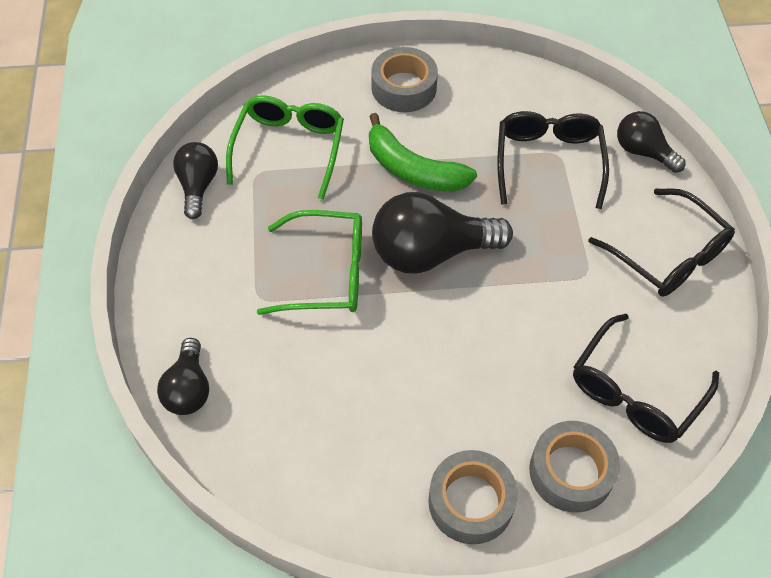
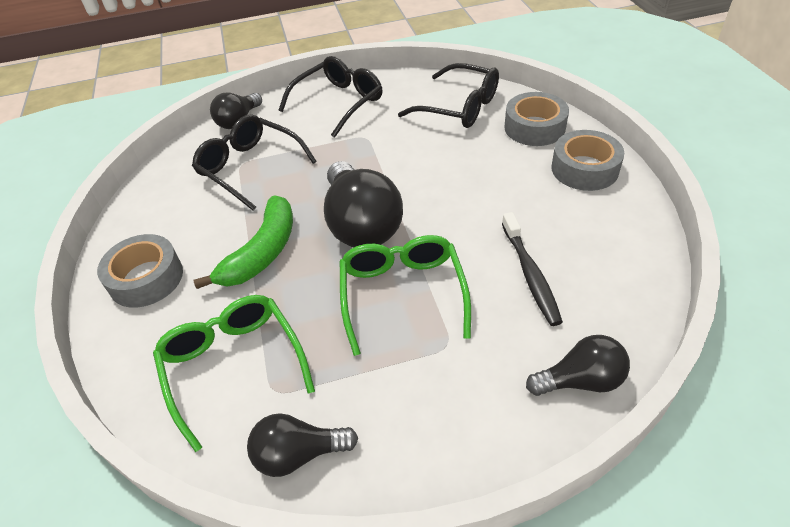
camera: 95 degrees left, 10 degrees down
(289, 148) = (233, 366): green glasses -> green glasses turned 60 degrees clockwise
(318, 386) = (530, 275): none -> black toothbrush
(548, 161) = (250, 168): black glasses -> black glasses turned 45 degrees clockwise

